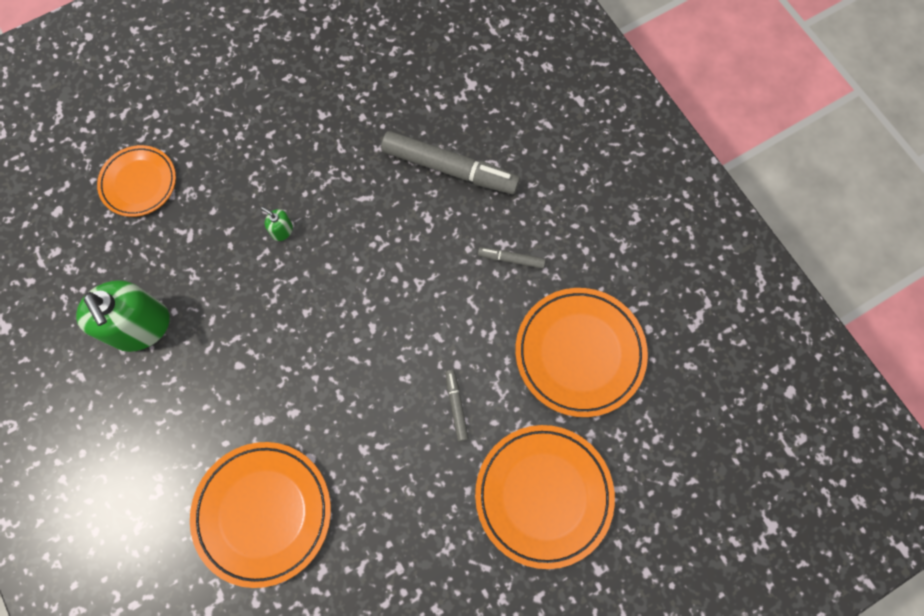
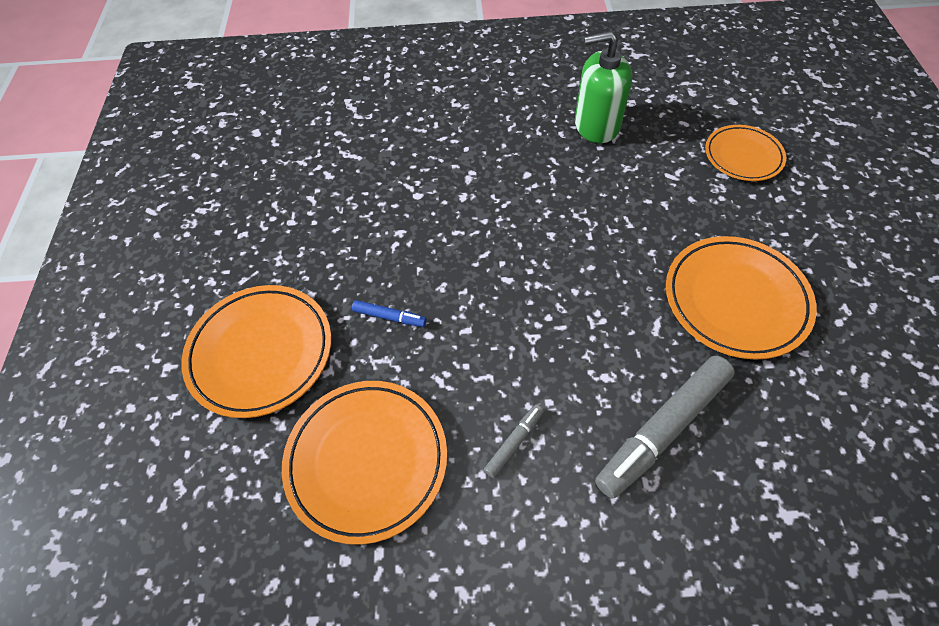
camera: 120 degrees right, 15 degrees down
(263, 513) = (396, 155): orange plate -> orange plate (735, 300)
(282, 230) = (647, 243): green soap dispenser -> none
(456, 406) = (389, 317): grey marker -> blue marker

